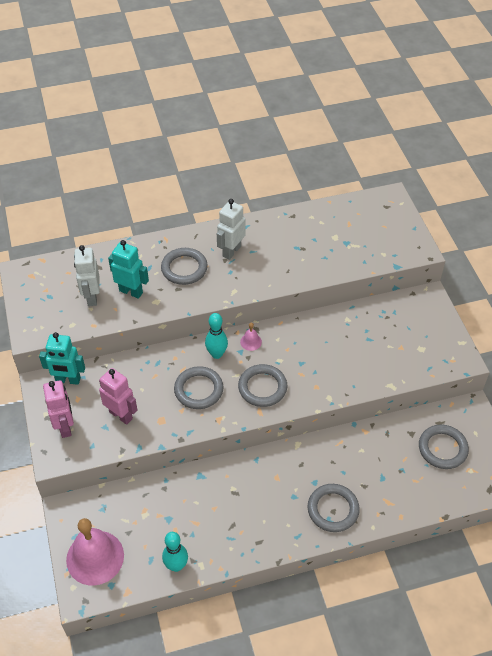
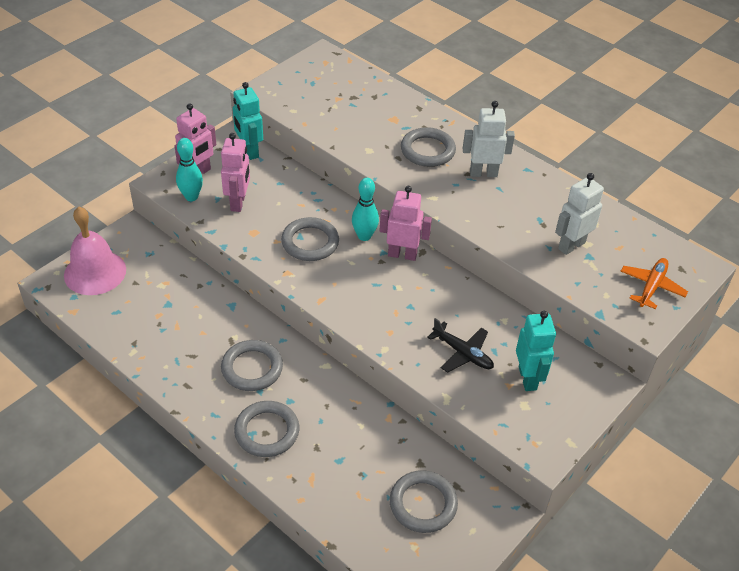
camera: 55 degrees right, 5 degrees down
(92, 297) = (335, 108): white robot -> white robot (571, 245)
(131, 291) = (365, 129): turquoise robot -> turquoise robot (528, 378)
(176, 565) = (121, 333): turquoise bowling pin -> turquoise bowling pin (191, 197)
(251, 342) = (402, 254): pink bell -> pink robot
(262, 387) = (352, 289): grey ring -> grey ring (252, 368)
(360, 357) = (462, 353): none -> black plane
(391, 229) = (651, 286): none -> orange plane

